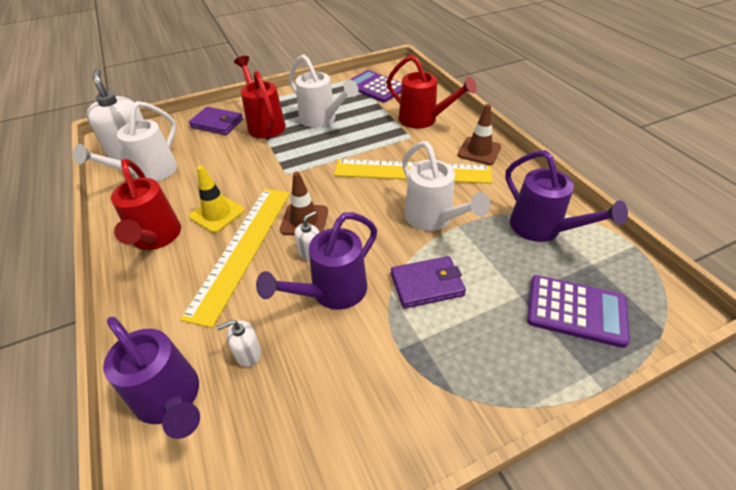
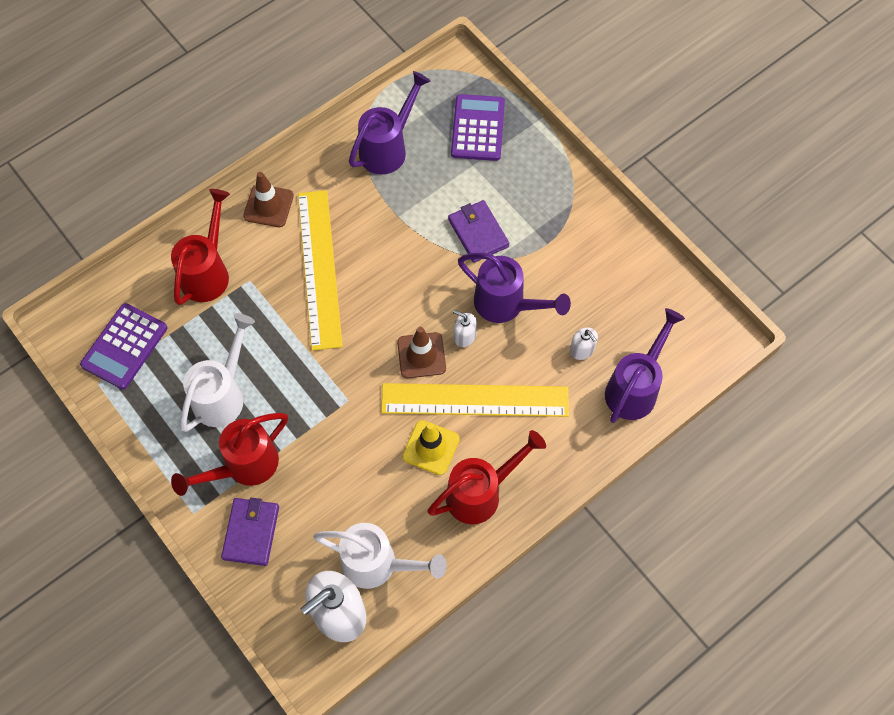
camera: 105 degrees left, 20 degrees up
(433, 219) = (394, 238): white watering can -> none

